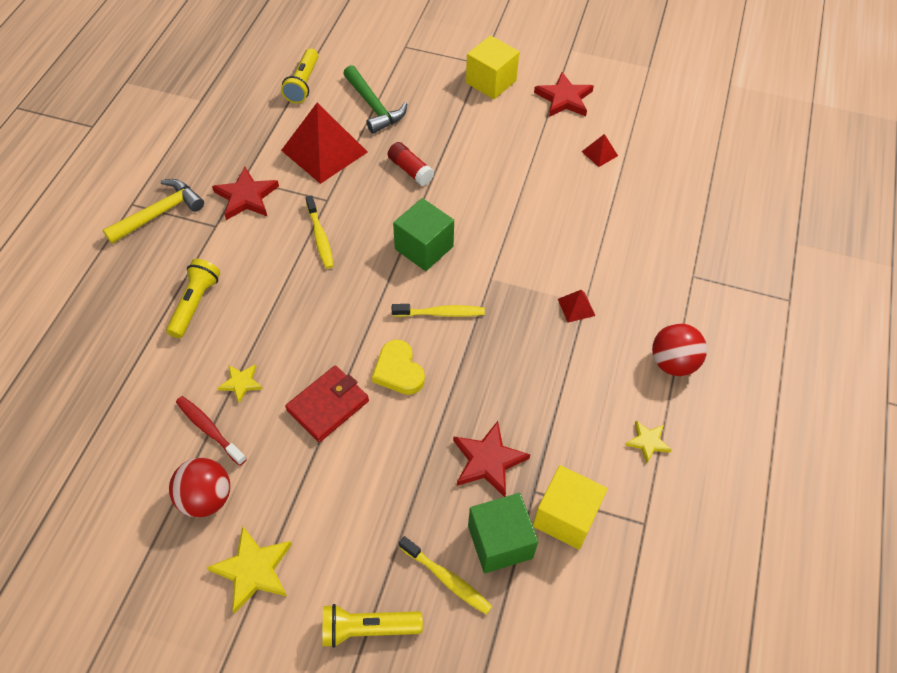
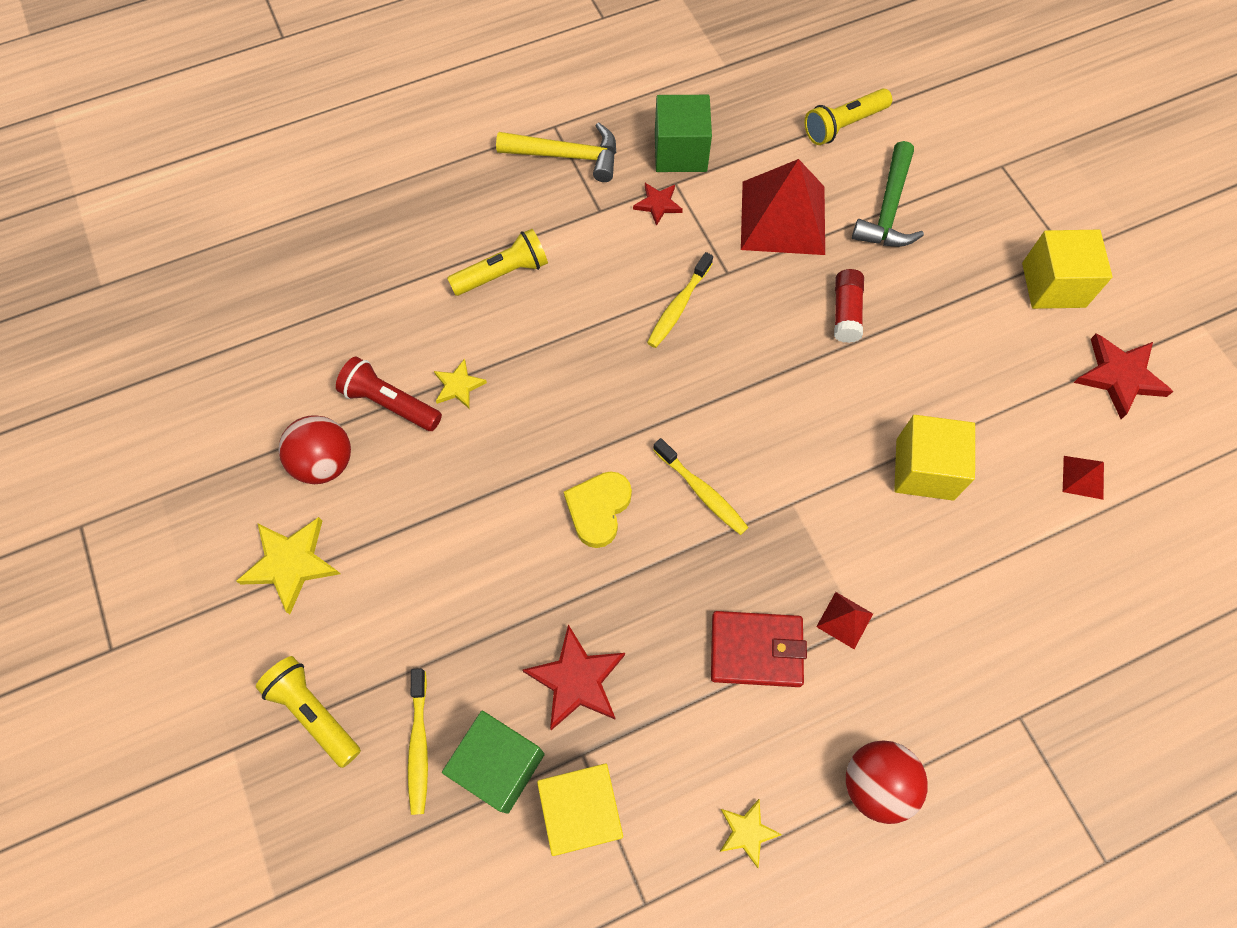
camera: 50 degrees right, 10 degrees up
(209, 429) = (390, 403): red toothbrush -> red flashlight
(246, 197) = (658, 204): red star -> red star, size x0.59
(328, 405) = (503, 479): red wallet -> red wallet (756, 650)
(424, 248) = (763, 408): green cube -> green cube (680, 151)
(531, 209) = (924, 469): none -> yellow cube

